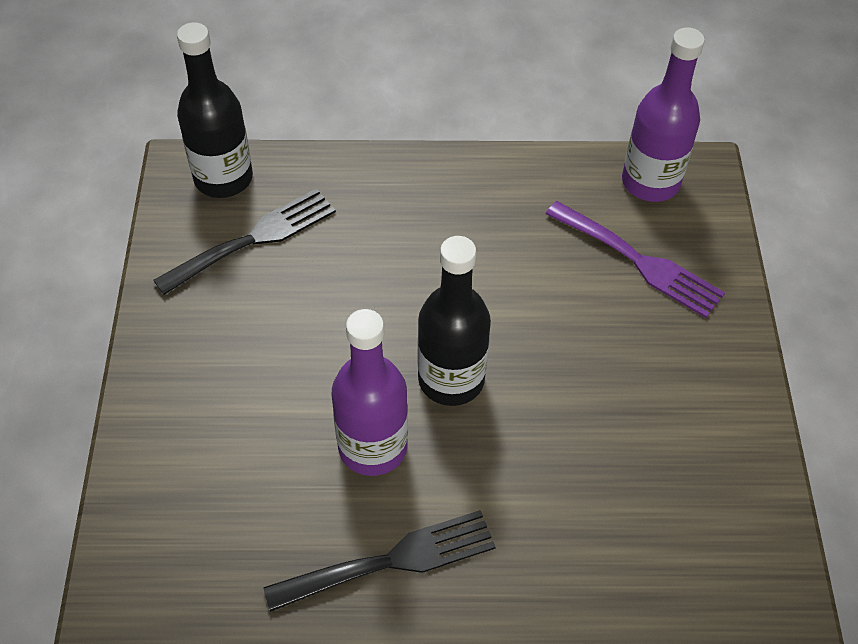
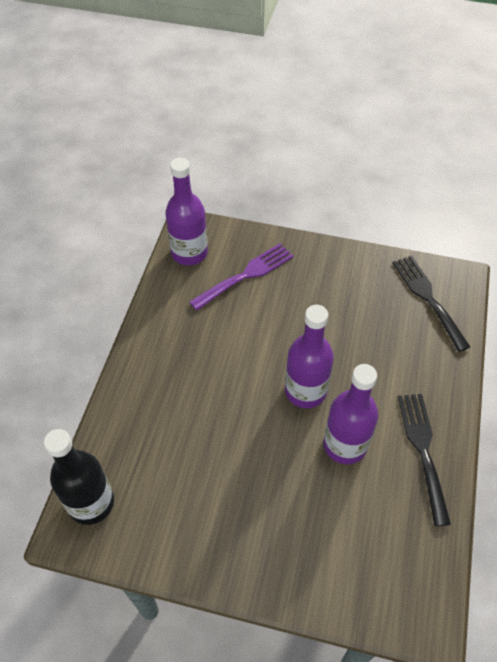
camera: 75 degrees left, 0 degrees up
(254, 239) = (158, 490): black fork -> black fork (428, 298)
(451, 379) = (305, 391): black bottle -> purple bottle

